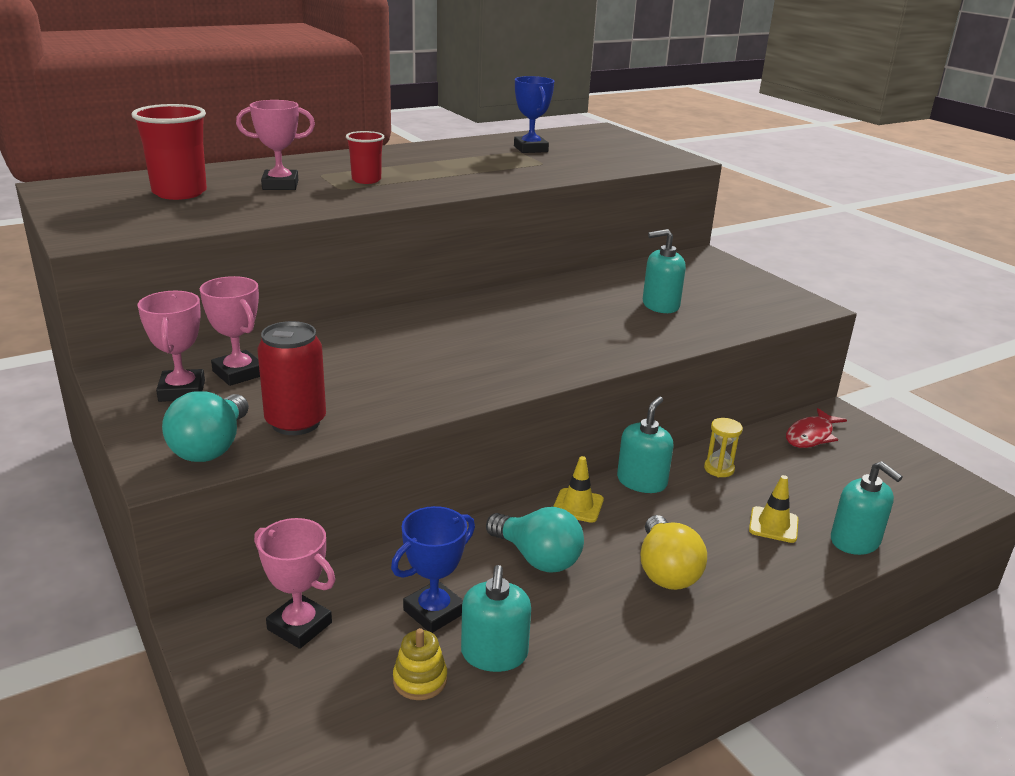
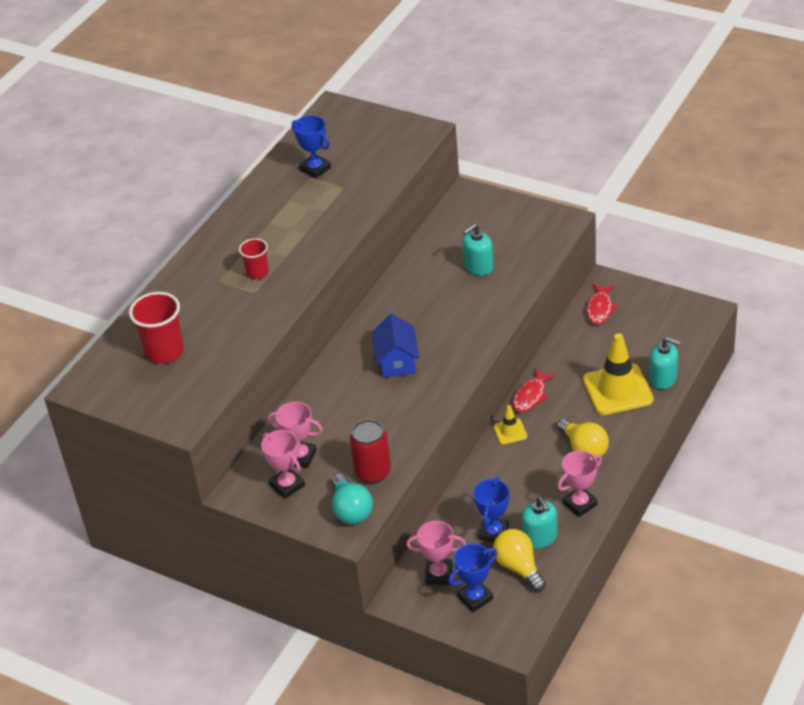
camera: 25 degrees left, 15 degrees up
(280, 185) = (213, 309): pink trophy -> pink trophy (580, 504)
(310, 688) = (475, 598): none -> blue trophy
(420, 680) = (518, 567): yellow stacking toy -> yellow light bulb
(468, 340) = (397, 361): none -> blue house
(537, 558) = (516, 476): turquoise light bulb -> none
(642, 481) = (531, 396): turquoise soap dispenser -> red fish
(719, 469) = (565, 364): yellow hourglass -> none
(773, 525) = (617, 390): yellow traffic cone -> yellow traffic cone, size x2.08

